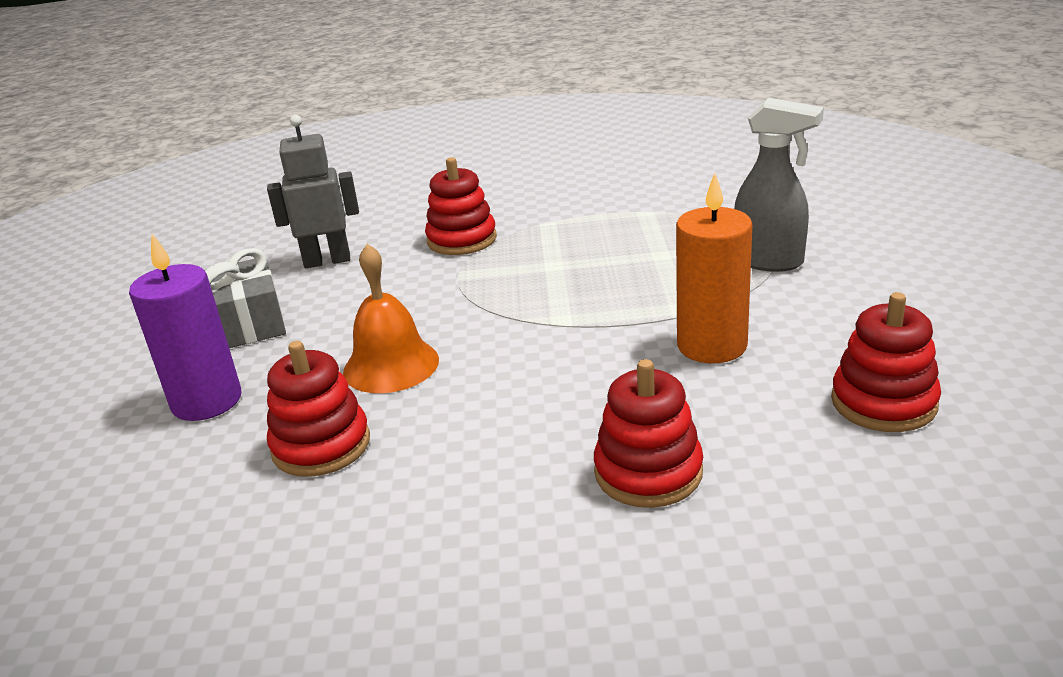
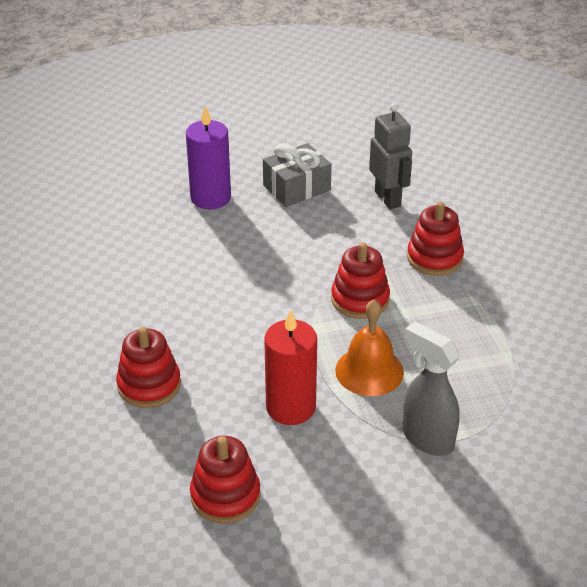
camera: 75 degrees right, 10 degrees up
(321, 445) = (171, 252): red stacking toy -> red stacking toy (360, 299)
(391, 365) = (253, 260): orange bell -> orange bell (369, 371)
(712, 345) = (290, 407): orange candle -> red candle
(769, 262) = (427, 438): grey spray bottle -> grey spray bottle turned 120 degrees clockwise

